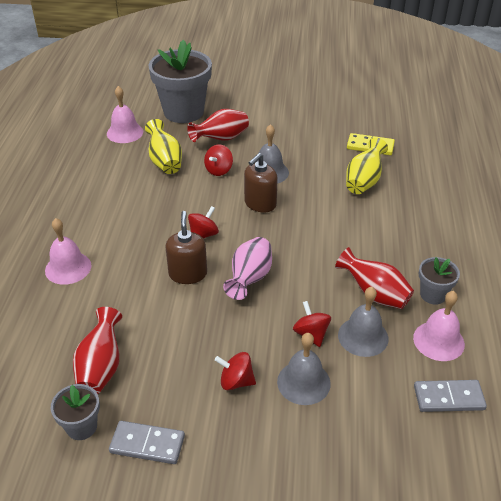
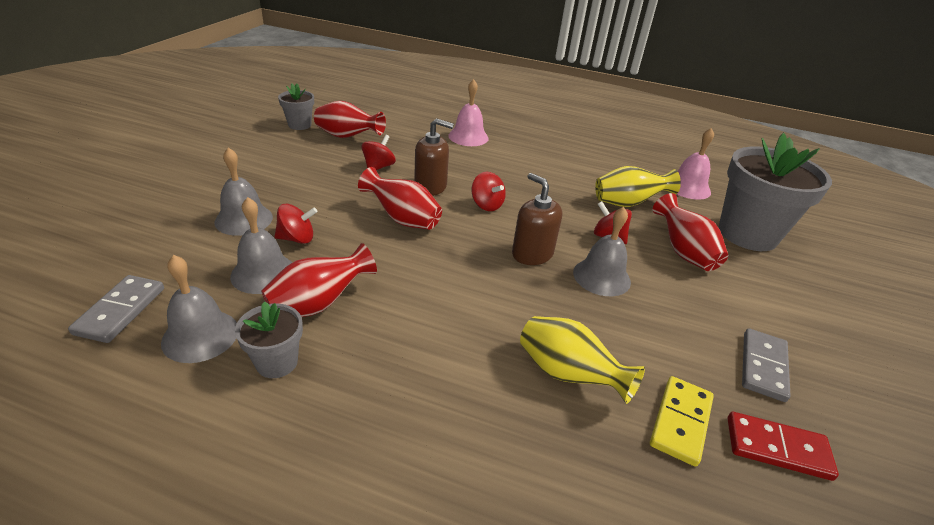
camera: 100 degrees right, 5 degrees down
(147, 444) = (260, 143): grey domino -> grey domino (763, 366)
(236, 381) = (280, 186): red spinning top -> red spinning top (378, 167)
(250, 279) = (402, 219): pink vase -> red vase
(366, 121) = (777, 448): none -> red domino
(438, 341) = (200, 335): pink bell -> grey bell

